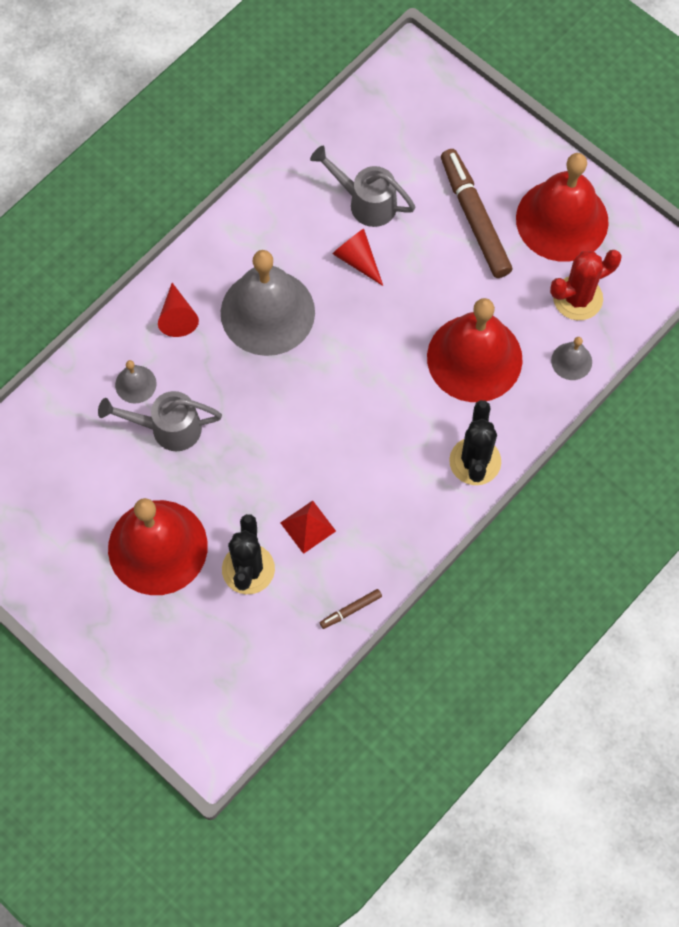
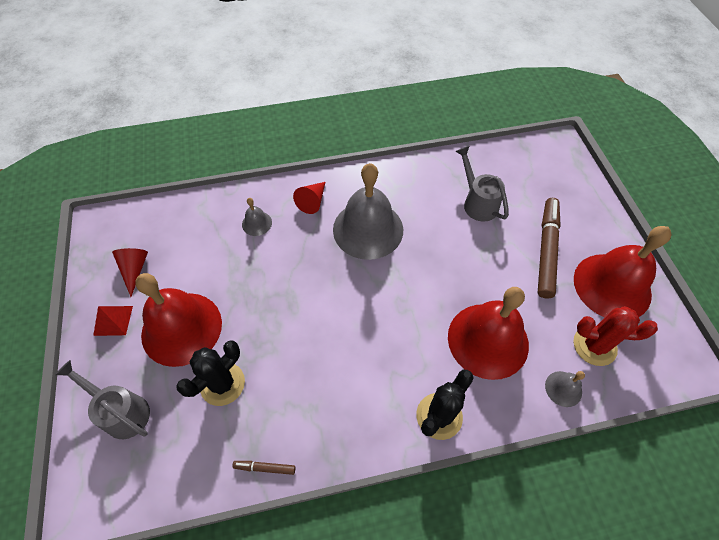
camera: 35 degrees right, 10 degrees down
(168, 428) = (252, 259): grey watering can -> grey watering can (122, 411)
(308, 527) = (285, 382): red pyramid -> red pyramid (113, 320)
(357, 260) = (448, 231): red cone -> red cone (134, 270)

